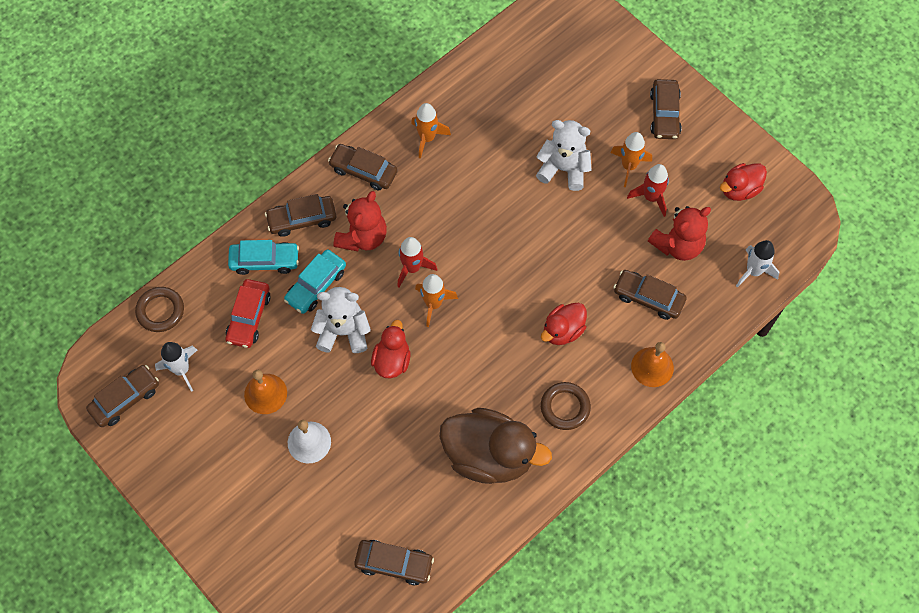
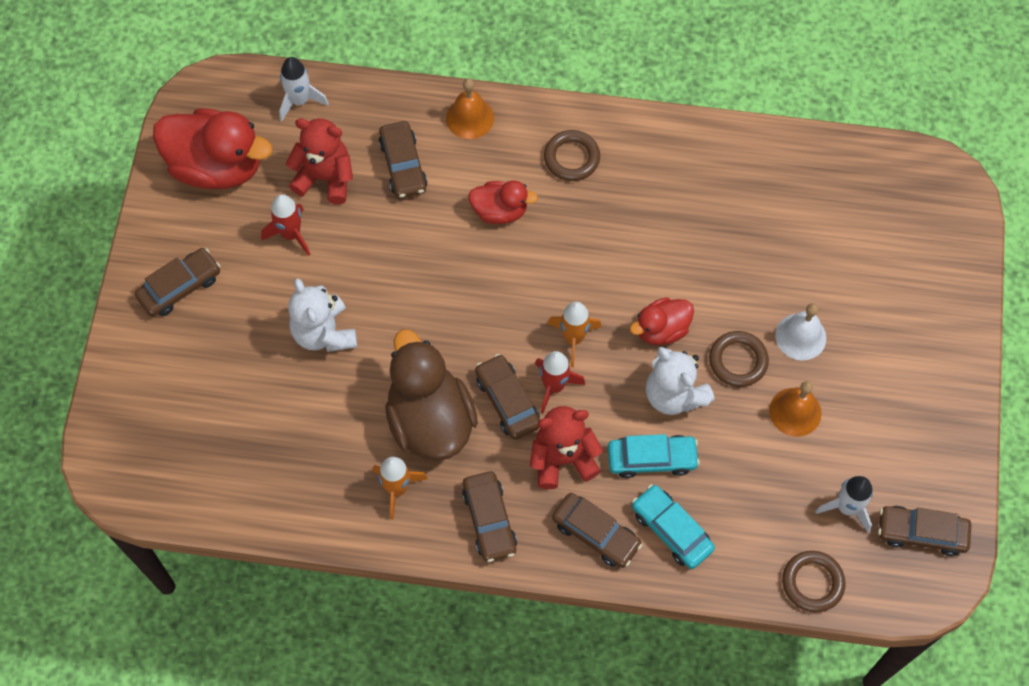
camera: 130 degrees left, 0 degrees up
(249, 317) = (740, 493): red car -> none
(329, 388) = (738, 361): none -> brown ring
(394, 564) = (831, 186): brown car -> brown car (507, 401)
(489, 455) = (671, 184): brown duck -> brown duck (430, 420)
(629, 166) = (271, 277): orange rocket -> none
(739, 189) = (217, 166): red duck -> red duck, size x1.84

